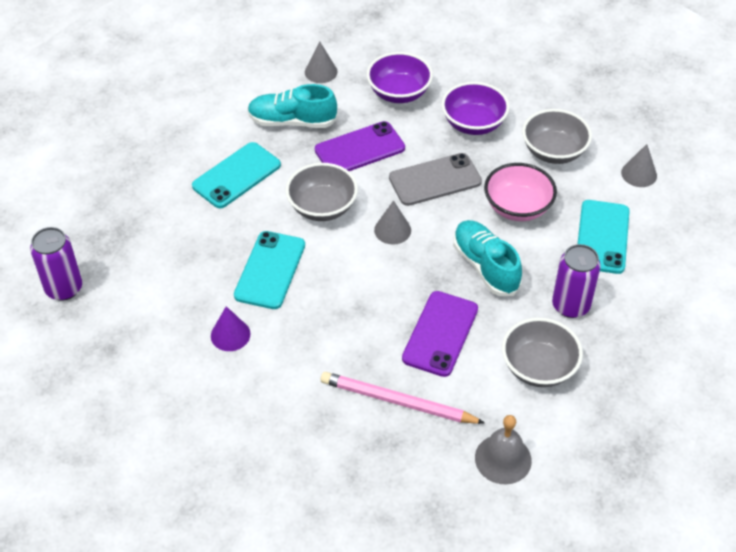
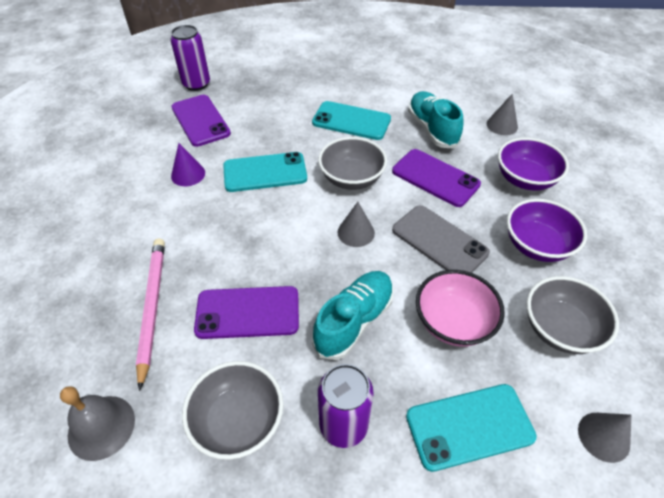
camera: 65 degrees right, 0 degrees up
(142, 302) = (200, 120): none -> purple phone

